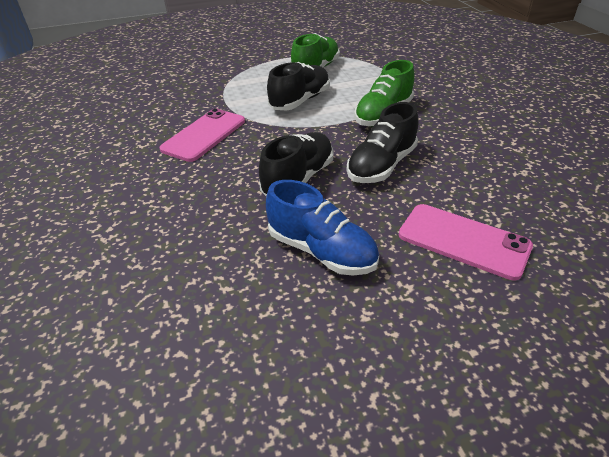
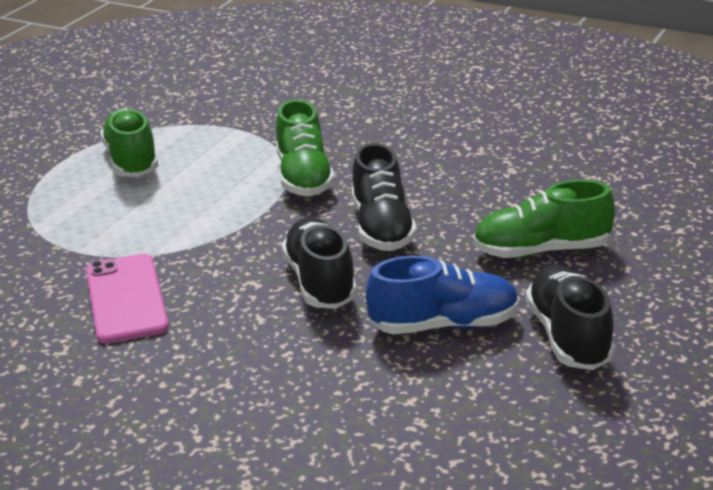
camera: 45 degrees left, 10 degrees down
(300, 101) = (179, 206): black shoe -> black shoe (568, 336)
(463, 240) = (541, 251): pink phone -> green shoe

